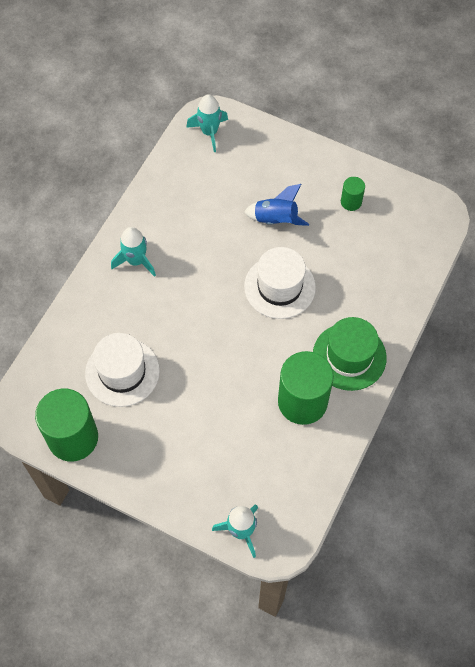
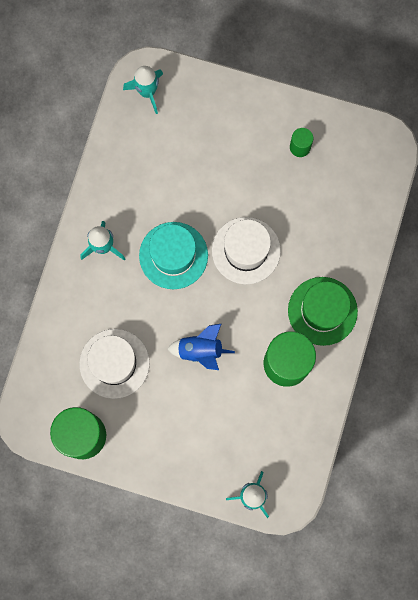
camera: 10 degrees left, 15 degrees up
(205, 280) = (173, 255): none -> turquoise hat
(275, 220) = (230, 179): blue rocket -> blue rocket (200, 350)

